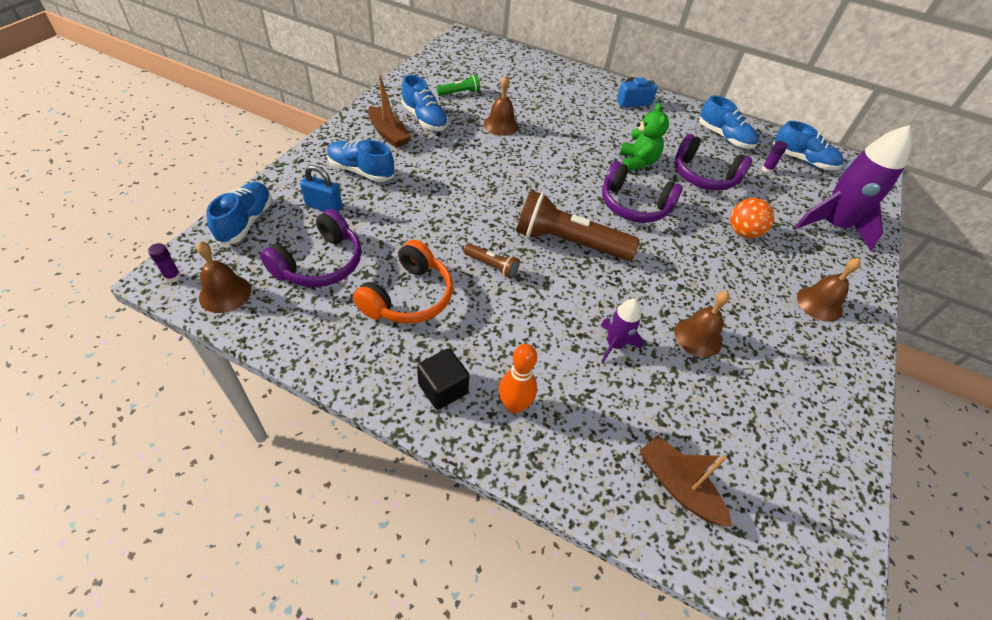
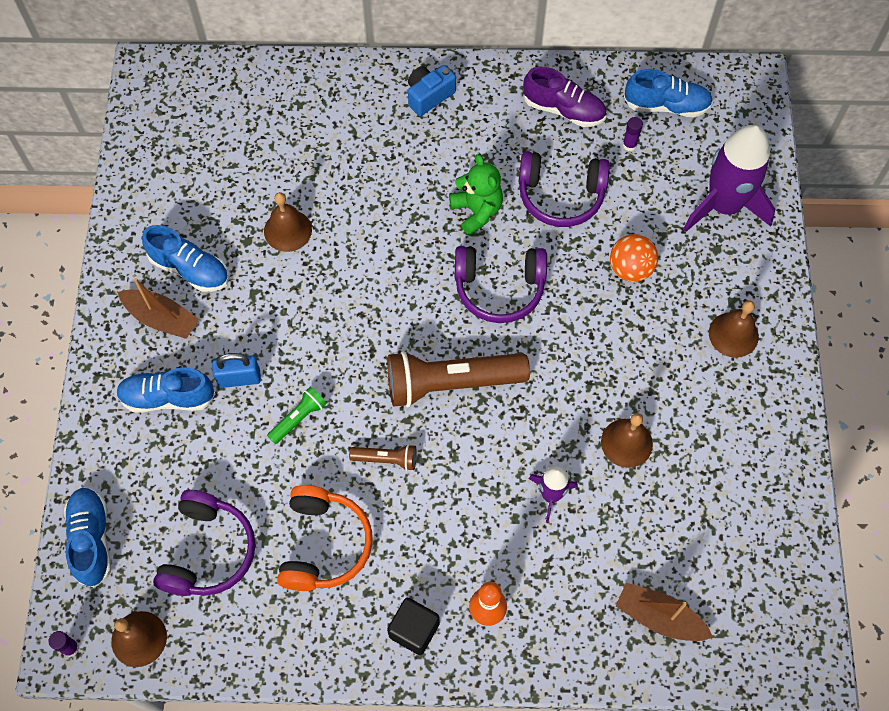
camera: 20 degrees left, 15 degrees up
(324, 206) = (161, 473): blue padlock -> blue padlock (239, 378)
(459, 93) = (206, 195): green flashlight -> green flashlight (298, 418)
(724, 137) = (564, 109): blue shoe -> purple shoe

